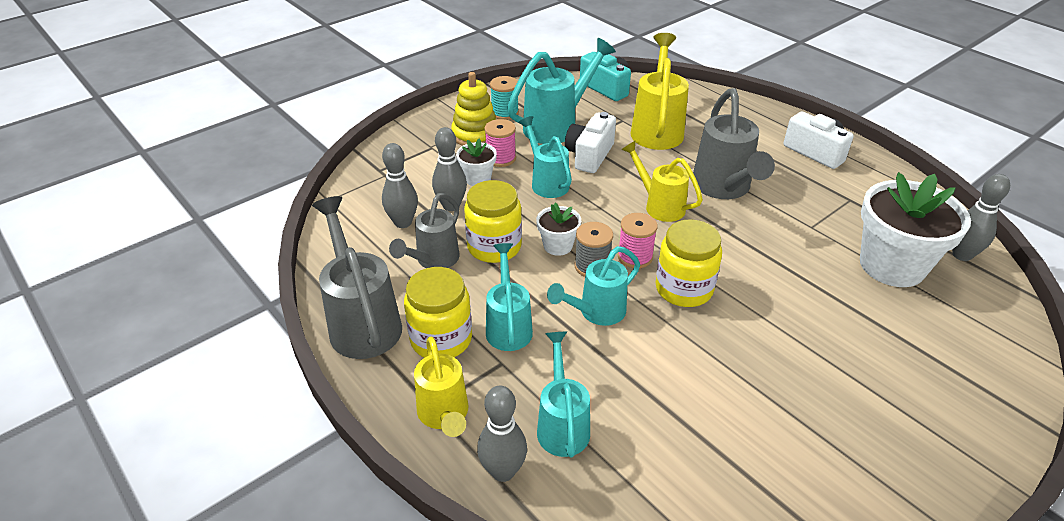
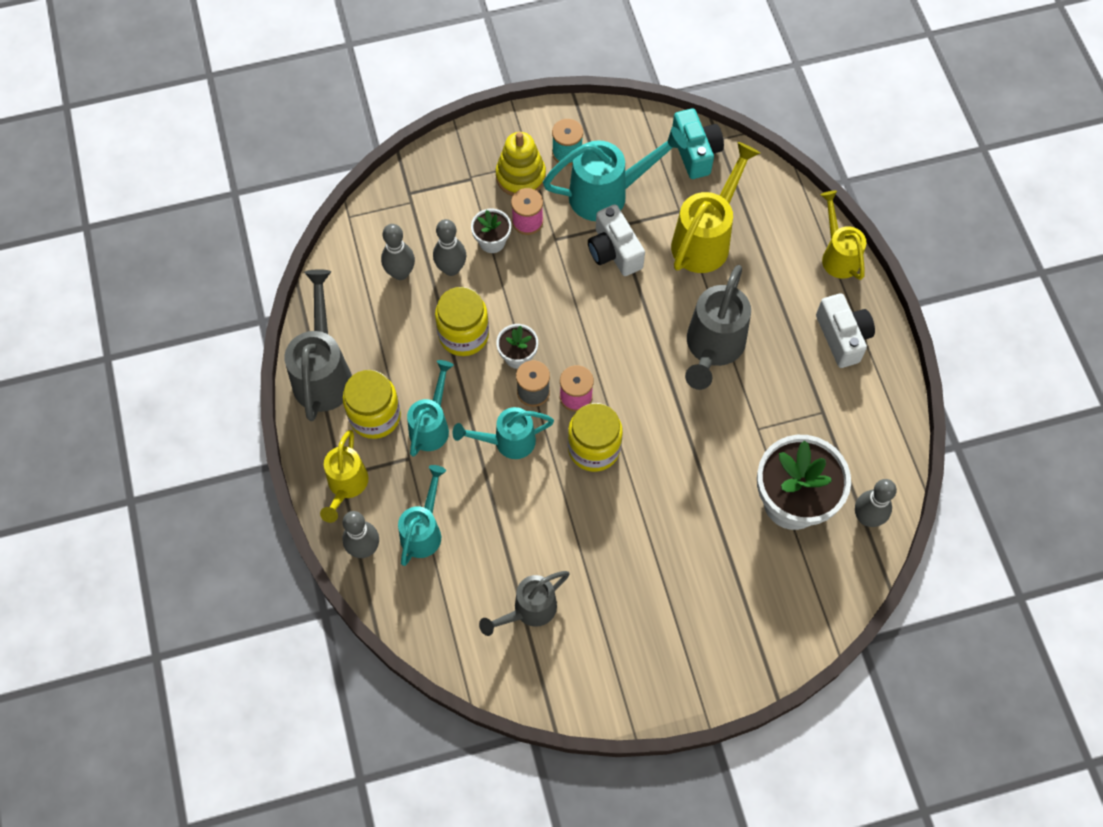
camera: 25 degrees right, 25 degrees up
(433, 261) = (405, 330): grey watering can -> grey watering can (528, 611)
(546, 182) = (552, 272): turquoise watering can -> none
(589, 155) = (614, 251): white camera -> white camera turned 75 degrees counterclockwise
(659, 205) = (637, 345): yellow watering can -> yellow watering can (837, 255)

